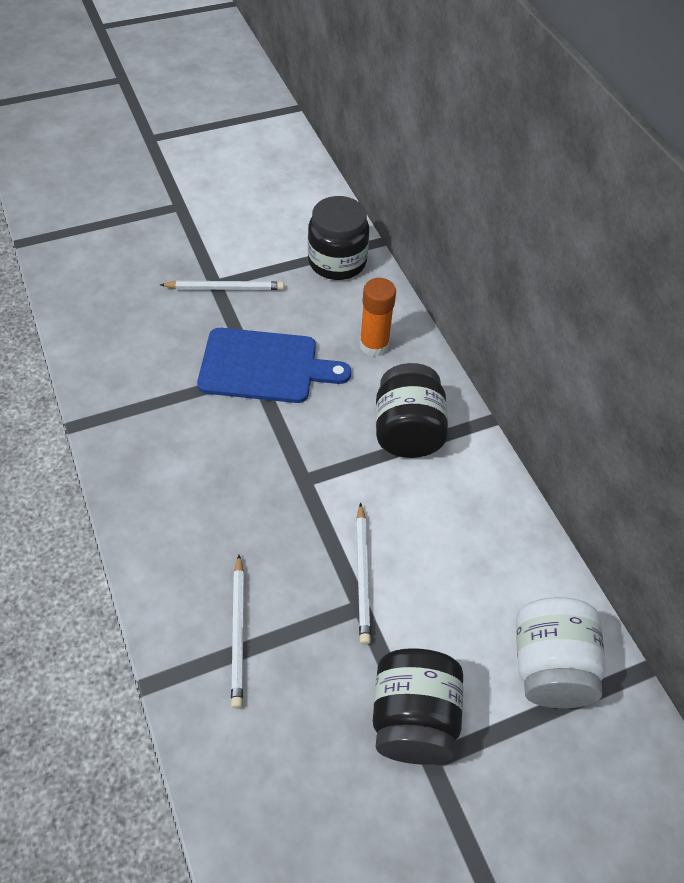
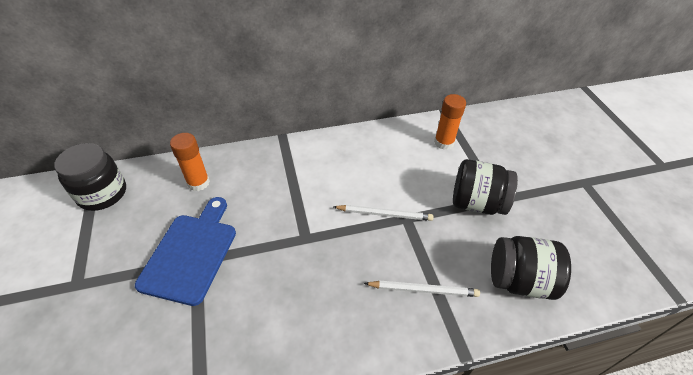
camera: 80 degrees left, 5 degrees down
(225, 288) = (86, 276): white pencil -> none
(407, 431) = (280, 176): black jar -> black jar (519, 280)
(550, 667) = (444, 142): white jar -> orange glue stick

